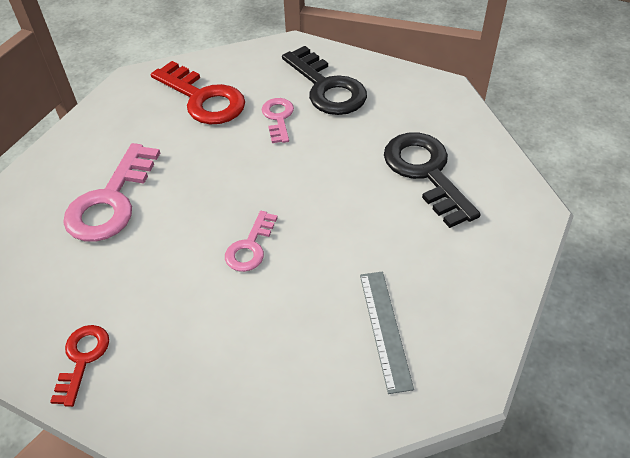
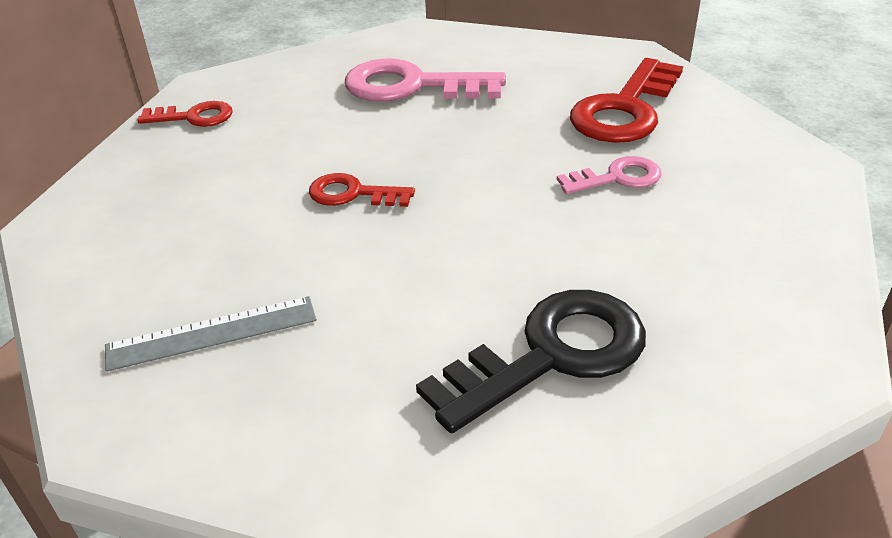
camera: 80 degrees right, 10 degrees down
(250, 247) = (353, 194): pink key -> red key
(327, 87) = (721, 215): black key -> none

